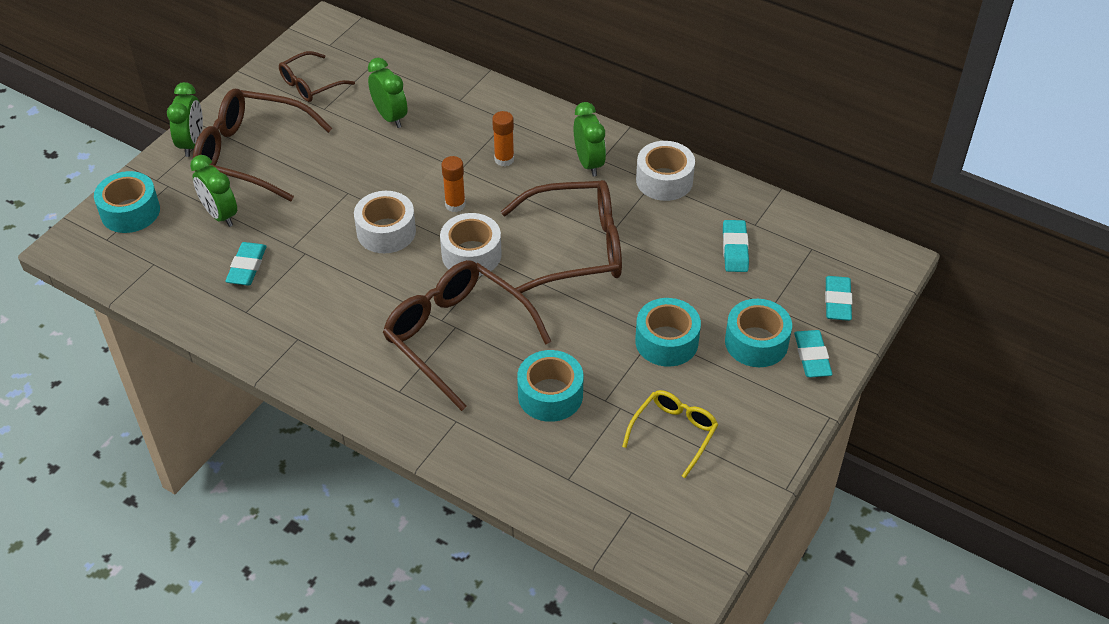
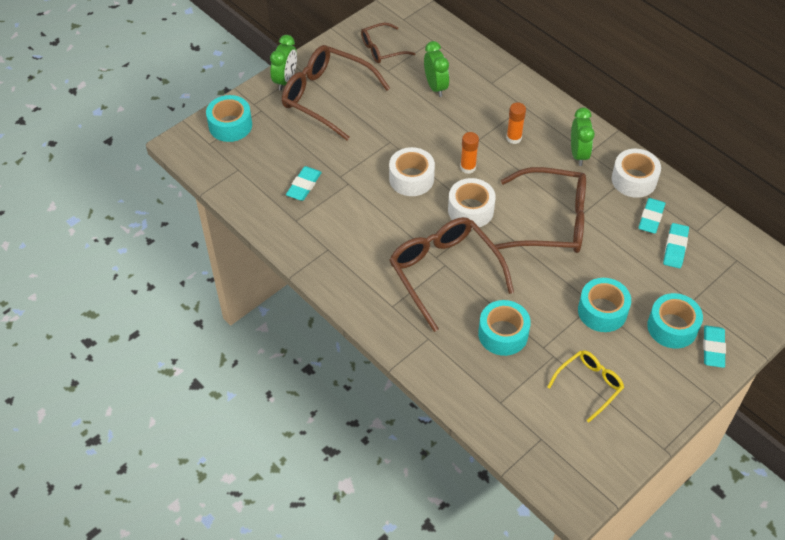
camera: 15 degrees right, 5 degrees up
(220, 215) = (293, 141): green clock -> none
(837, 301) = (746, 308): turquoise eraser -> turquoise eraser (651, 218)

